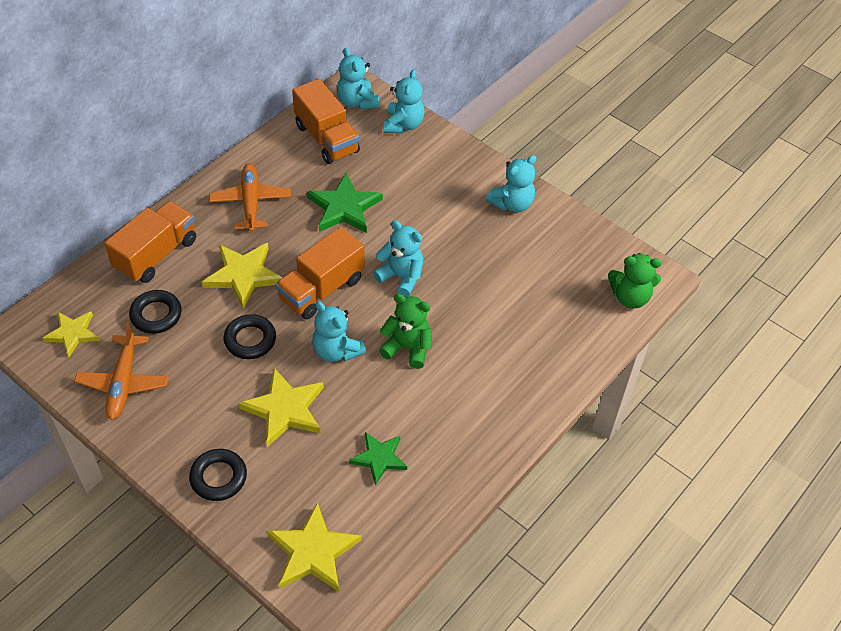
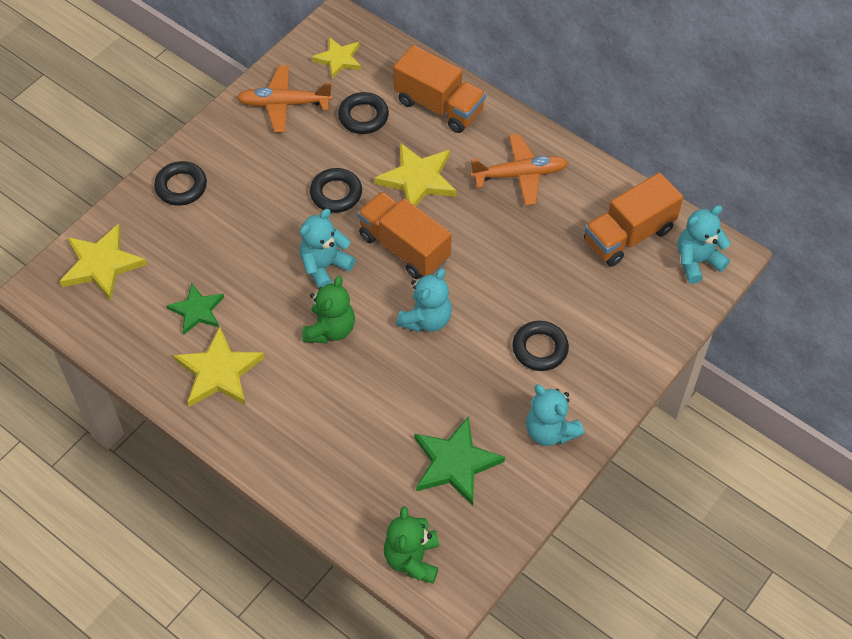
camera: 90 degrees right, 5 degrees up
(285, 409) = (254, 229): yellow star -> yellow star (219, 372)
(344, 207) = (522, 260): green star -> green star (455, 463)
(403, 124) = (666, 311): turquoise teddy bear -> none
(435, 203) = (540, 349): none -> black ring

